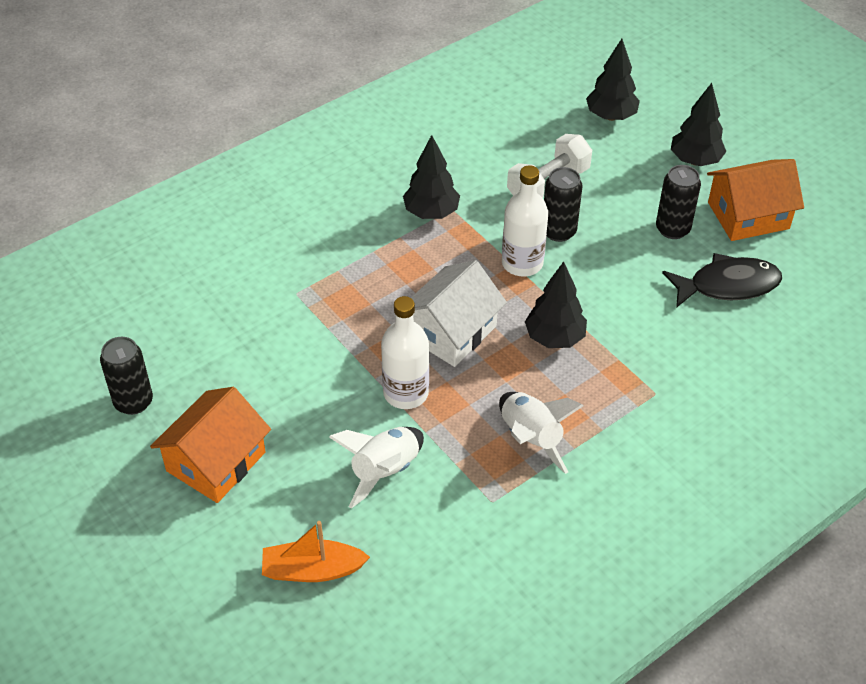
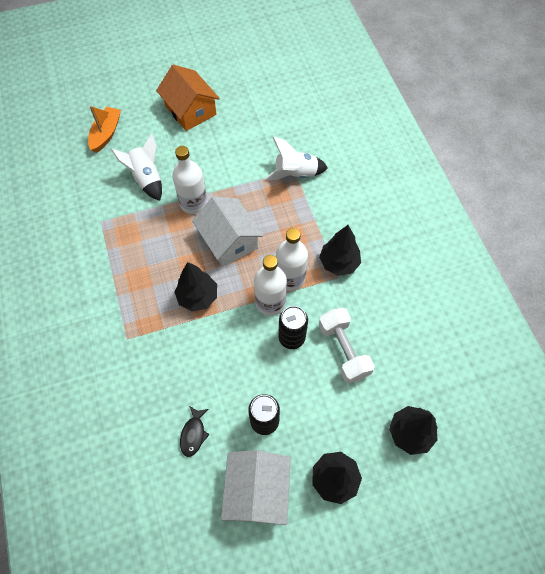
camera: 110 degrees right, 15 degrees up
(133, 402) = (245, 85): black can -> none
(477, 253) = (290, 278): none -> white bottle
(530, 438) = (130, 255): white rocket -> white rocket (295, 174)
(728, 285) = (193, 434): black fish -> black fish, size x0.54
(748, 215) = (257, 490): orange house -> white house

